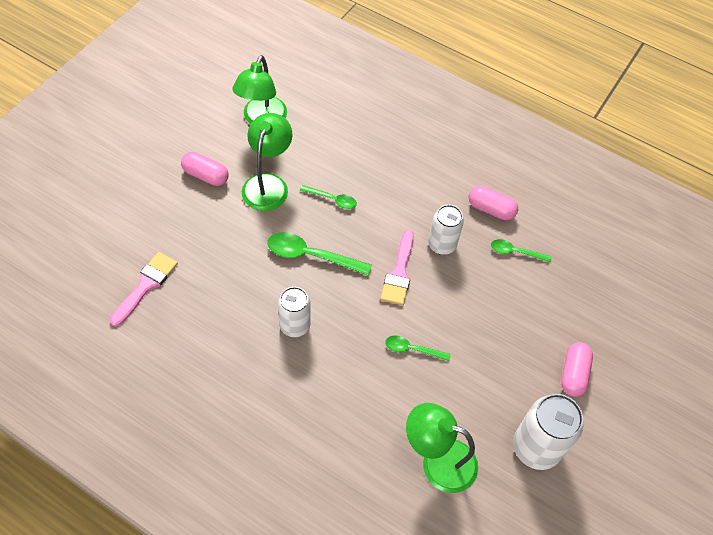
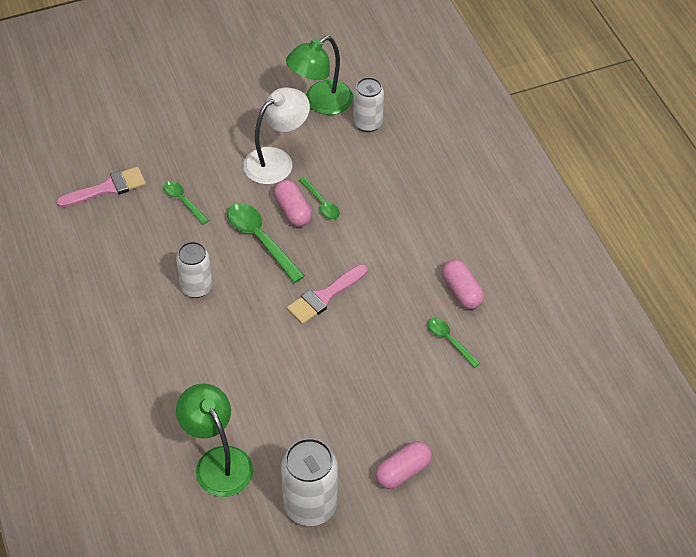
camera: 40 degrees right, 5 degrees down
(205, 175) = (230, 125): pink capsule -> pink capsule (292, 211)
(268, 184) = (276, 160): green lamp -> white lamp
(412, 349) = (277, 364): green spoon -> green spoon (183, 201)
(442, 245) = (385, 296): white can -> white can (368, 123)

